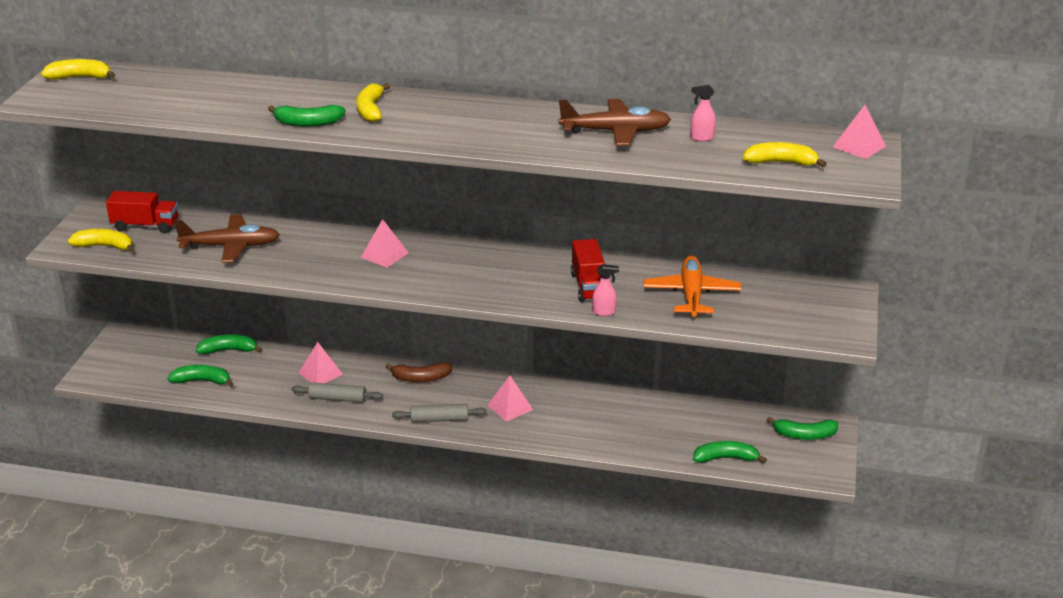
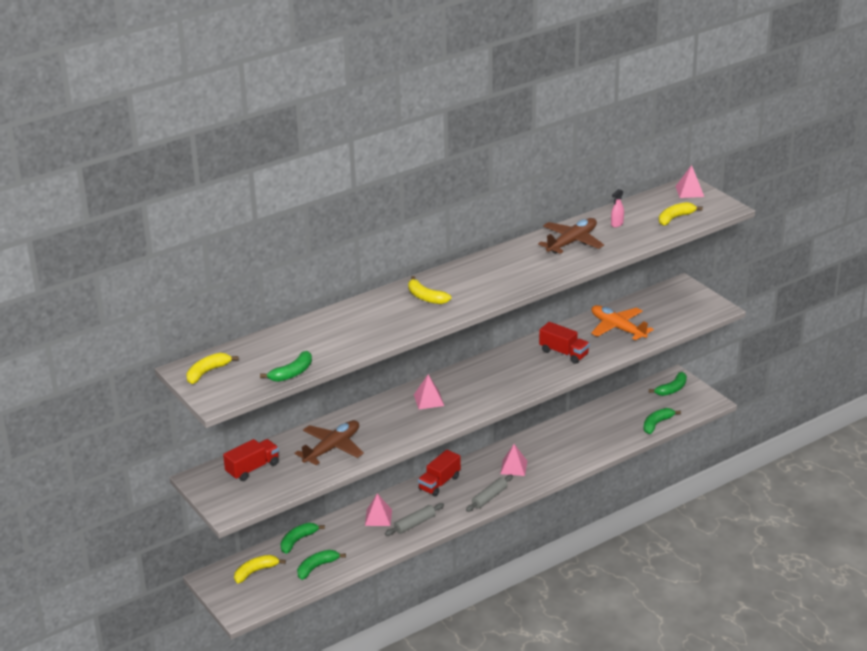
camera: 45 degrees left, 0 degrees up
(105, 246) = (255, 495): yellow banana -> yellow banana (255, 572)
(308, 123) = (411, 323): green banana -> green banana (292, 373)
(421, 378) = (439, 483): brown banana -> red truck
(604, 312) = (596, 362): pink spray bottle -> none

